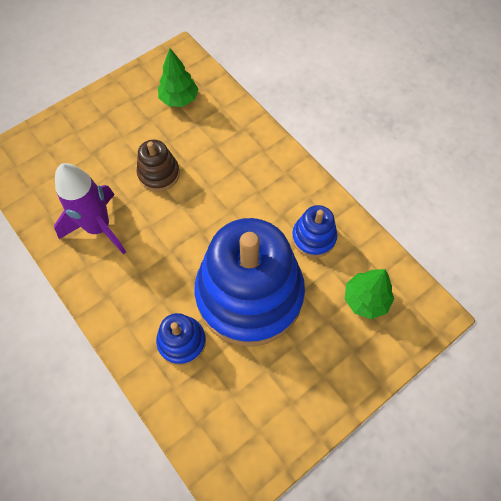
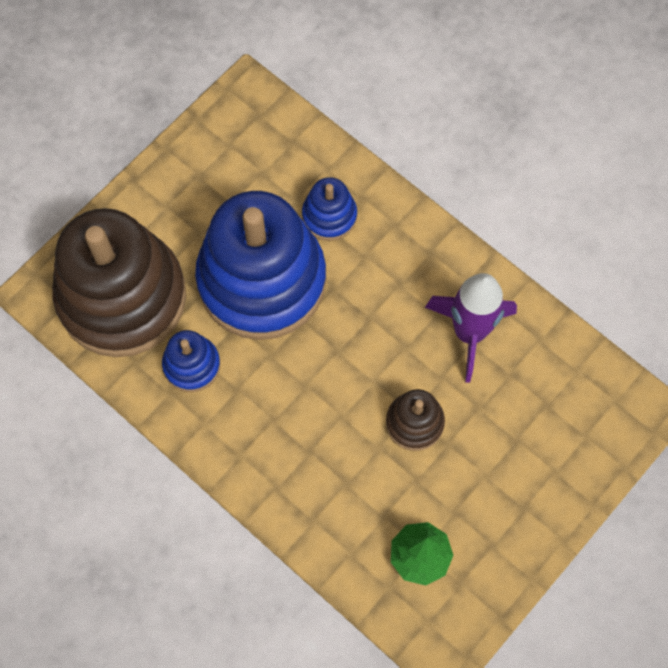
camera: 170 degrees right, 5 degrees up
(366, 299) = (122, 297): green tree -> brown stacking toy

